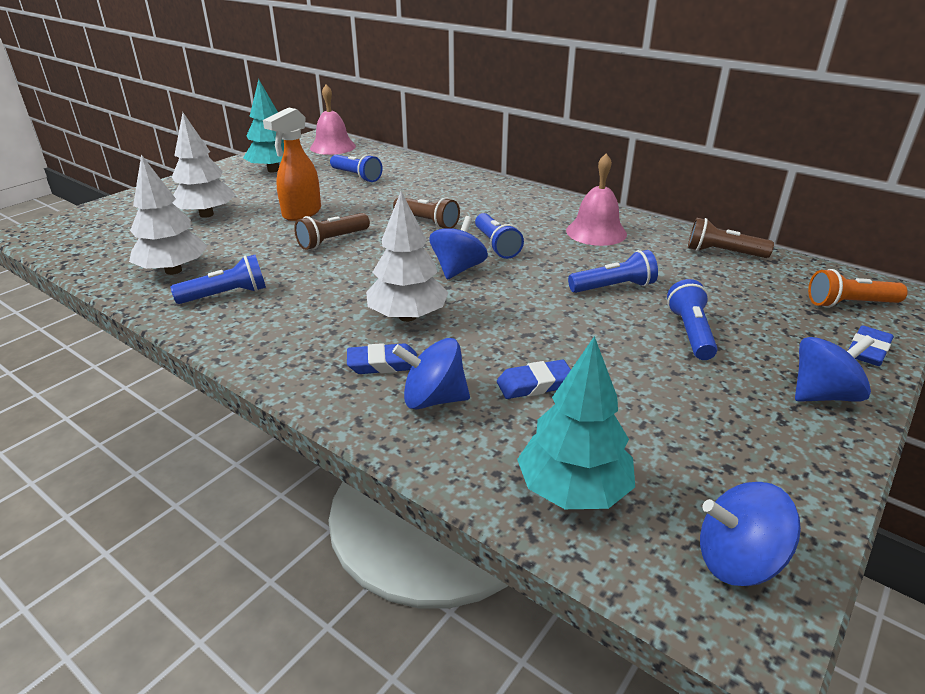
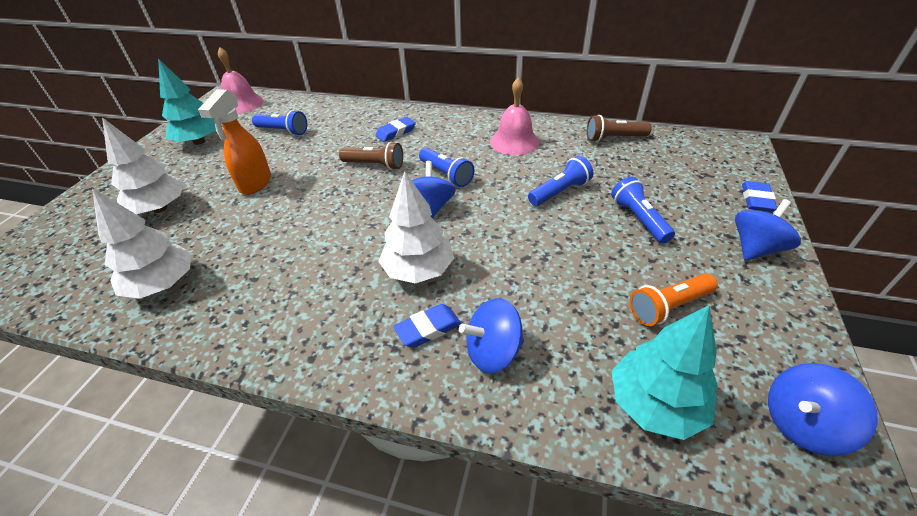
camera: 20 degrees left, 10 degrees up
(226, 295) = (236, 297): blue flashlight -> none
(332, 241) = (302, 207): brown flashlight -> none
(535, 384) = (562, 307): blue eraser -> blue eraser (396, 132)
(849, 304) = (720, 162): orange flashlight -> orange flashlight (668, 307)

